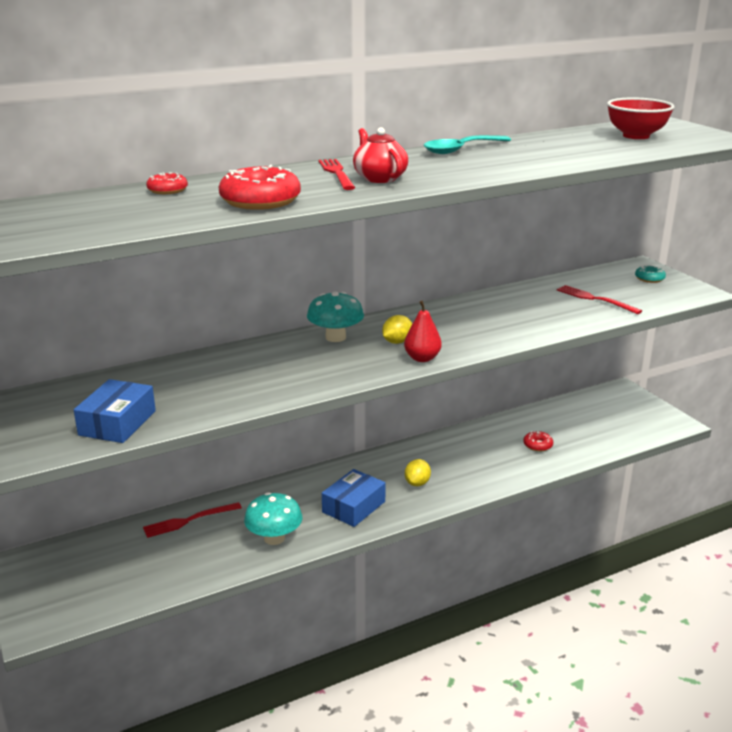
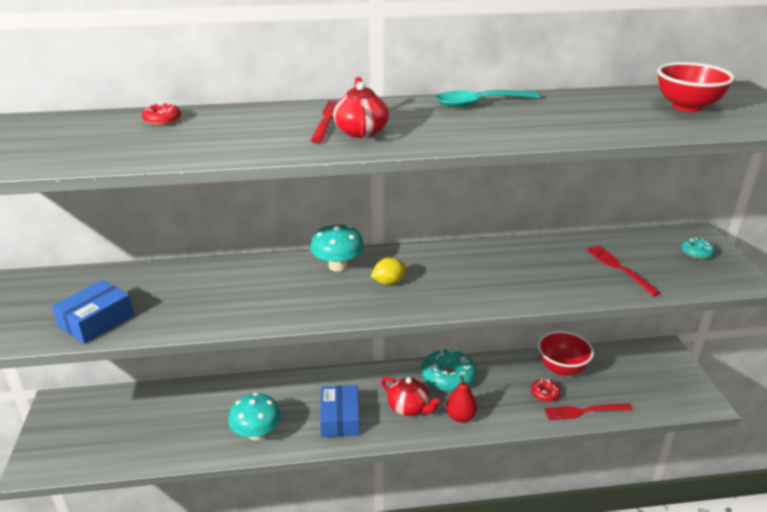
camera: 20 degrees right, 5 degrees up
(188, 521) = (200, 396): red fork -> red fork (584, 411)
(260, 201) = (222, 145): red donut -> none
(353, 507) = (340, 418): blue box -> blue box turned 60 degrees counterclockwise
(417, 483) = (409, 407): yellow lemon -> red teapot
(422, 358) = (398, 306): red pear -> red pear (460, 416)
(439, 450) = (448, 377): none -> turquoise donut
(540, 422) = (561, 368): none -> red bowl

